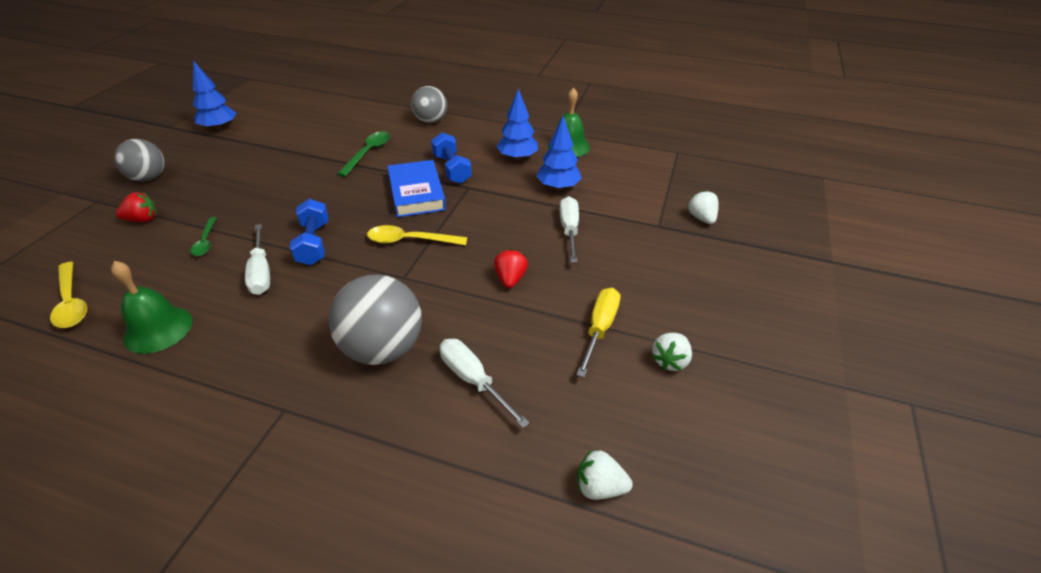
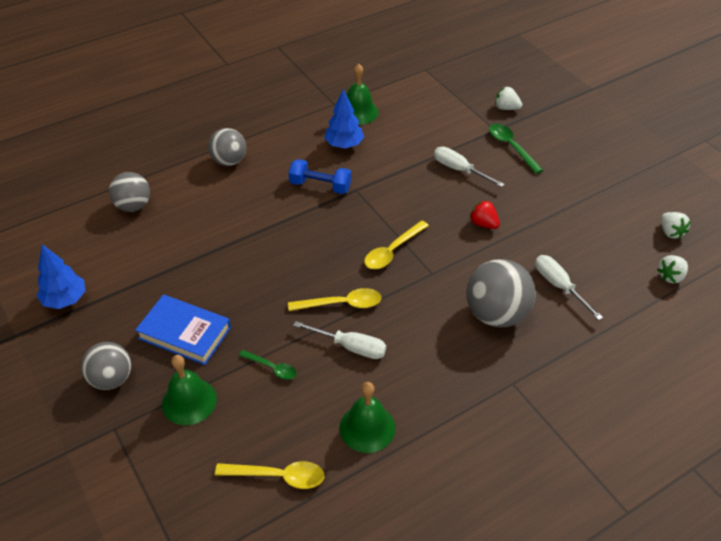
camera: 50 degrees left, 5 degrees up
(142, 219) = (189, 401): red strawberry -> green bell
(314, 243) = (342, 304): blue dumbbell -> yellow spoon
(339, 109) = (133, 206): none -> grey ball
(368, 153) = (239, 220): green spoon -> green spoon (511, 147)
(416, 193) = (333, 220): blue book -> blue book (185, 333)
(473, 380) = (559, 286): white screwdriver -> white screwdriver turned 60 degrees clockwise
(558, 187) = (405, 147): blue tree -> none
(599, 328) = (563, 211): yellow screwdriver -> none
(670, 361) = (611, 200): white strawberry -> white strawberry (670, 232)

